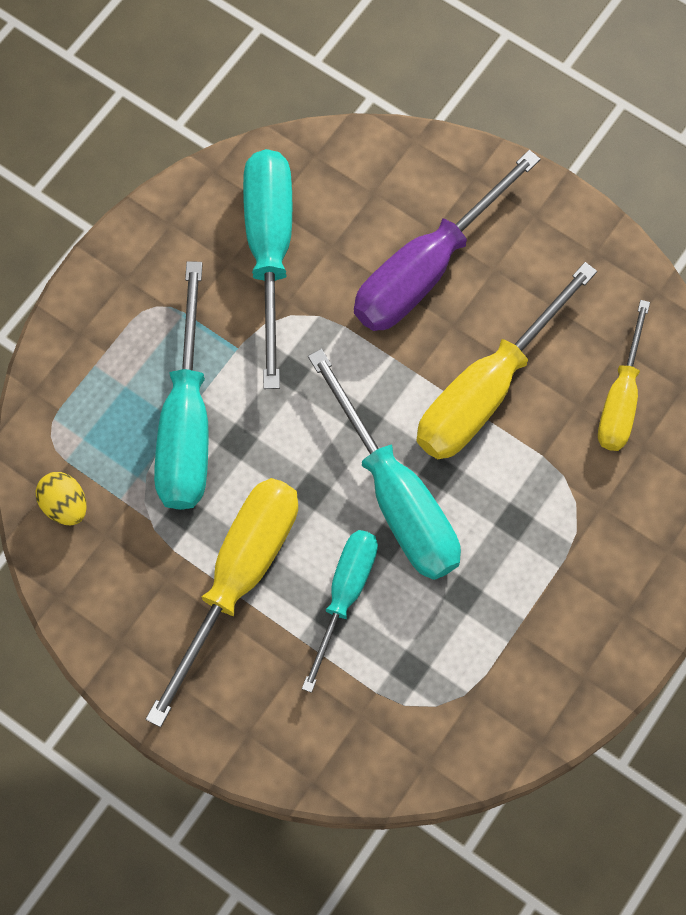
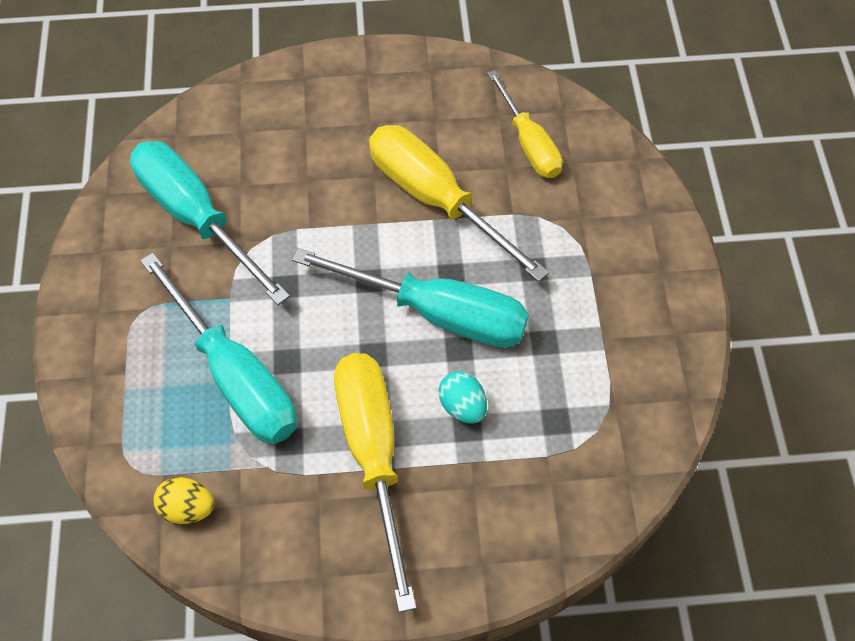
camera: 40 degrees left, 10 degrees down
(345, 594) = (462, 406): turquoise screwdriver -> turquoise egg
(426, 269) = (323, 153): purple screwdriver -> none
(487, 389) = (436, 200): yellow screwdriver -> yellow screwdriver turned 135 degrees clockwise

